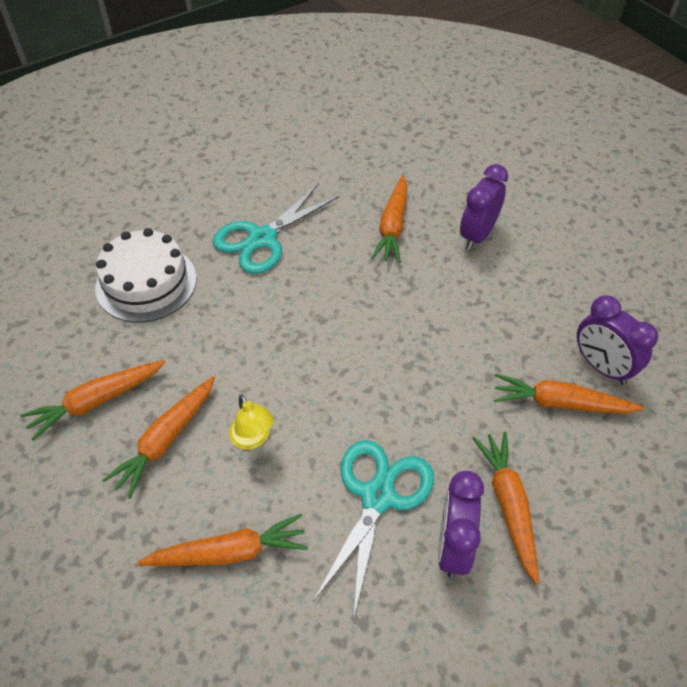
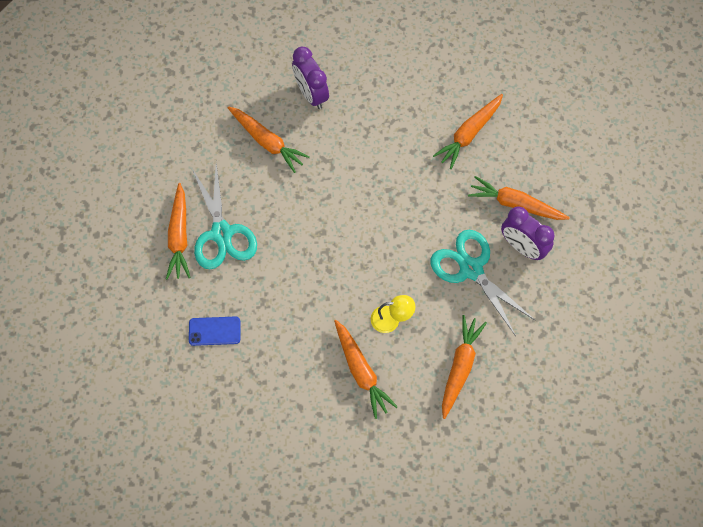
camera: 60 degrees left, 15 degrees up
(96, 401) = (304, 403): orange carrot -> orange carrot (179, 236)
(146, 283) = (214, 331): white cake -> blue phone
(601, 367) = (458, 94): purple clock -> none

